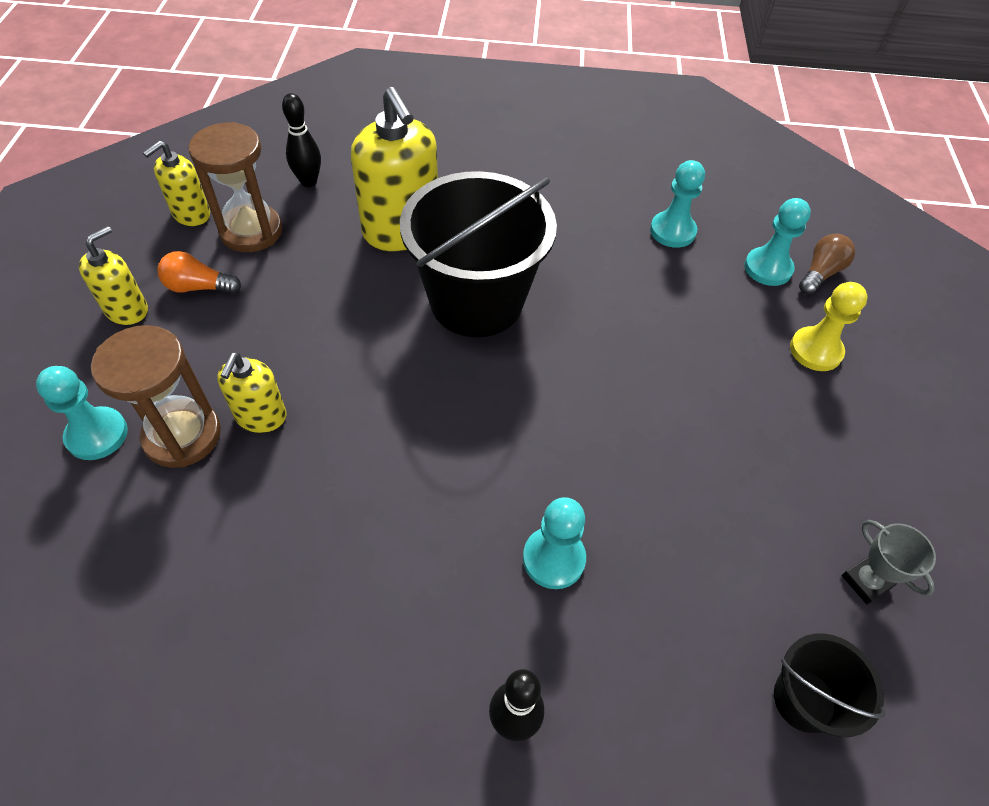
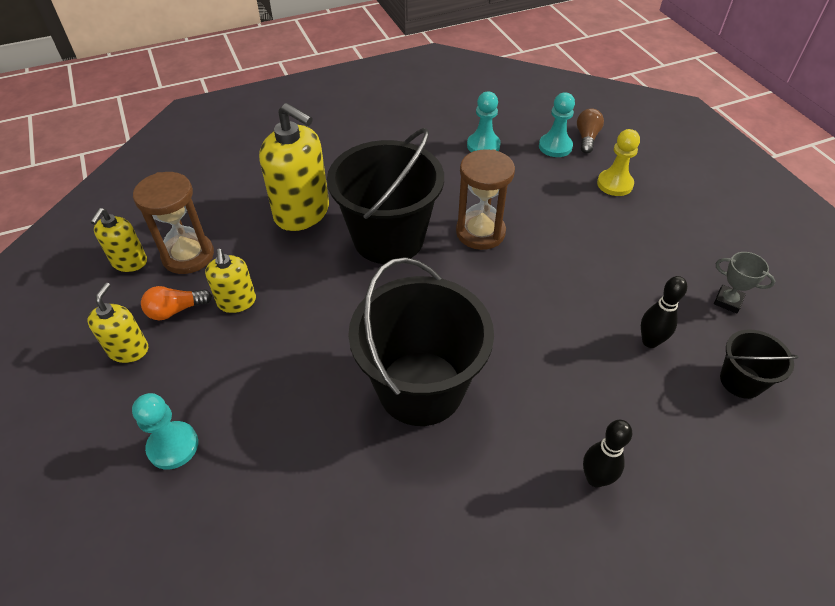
camera: 25 degrees left, 5 degrees down
(182, 435) = (242, 416): brown hourglass -> brown hourglass (480, 232)
(261, 416) = (291, 376): yellow soap dispenser -> yellow soap dispenser (237, 302)
(308, 181) = (207, 205): black bowling pin -> black bowling pin (650, 341)
(387, 499) = (420, 388): none -> black bucket
(553, 559) = (551, 373): turquoise pawn -> none

